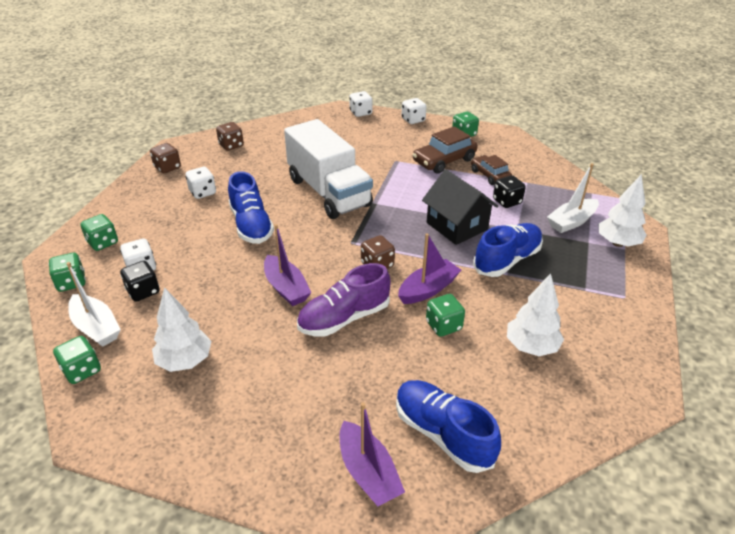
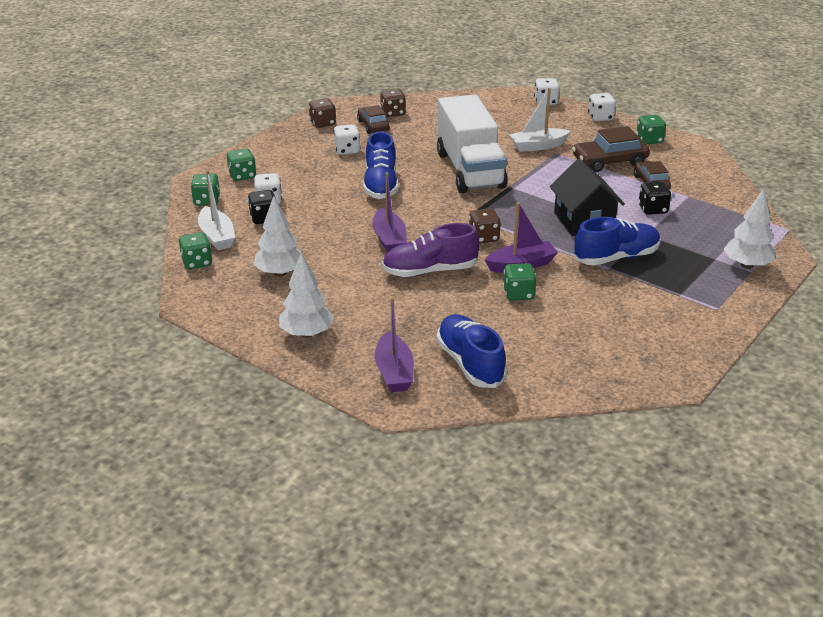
camera: 20 degrees right, 5 degrees down
(217, 162) = (373, 126): none -> brown car
(531, 346) = (591, 325): white tree -> white tree (307, 333)
(571, 222) = (710, 239): white boat -> white boat (538, 146)

